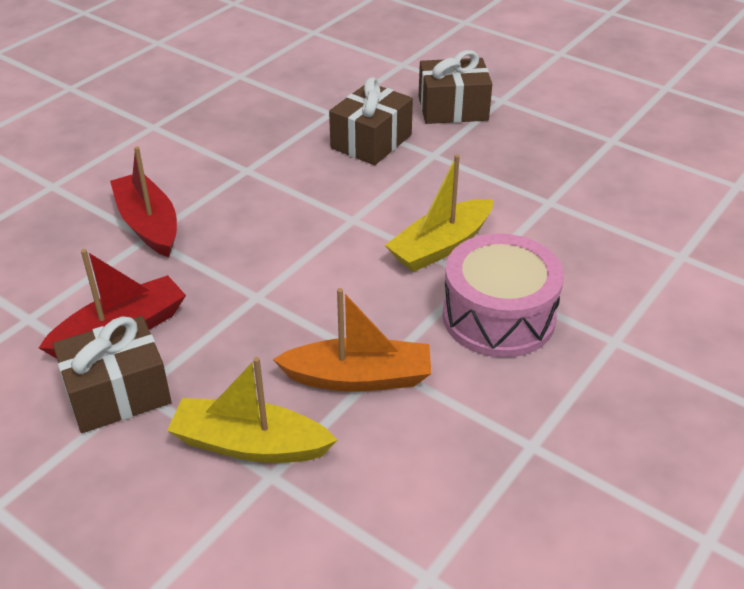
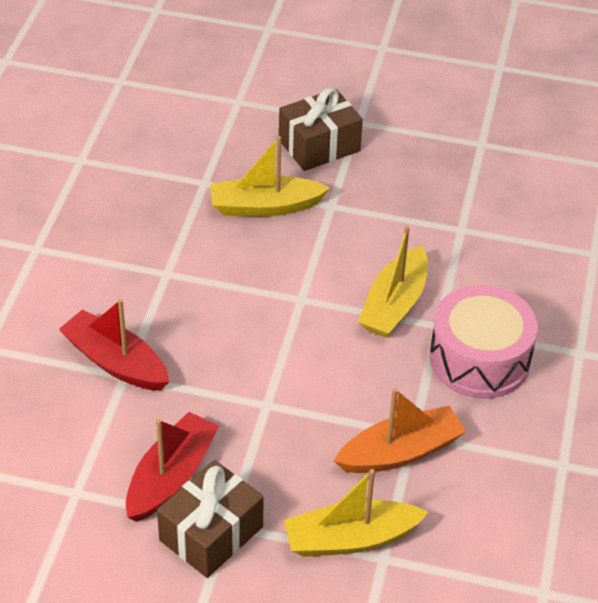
camera: 25 degrees left, 5 degrees up
(371, 141) = (265, 206): brown gift -> yellow boat

